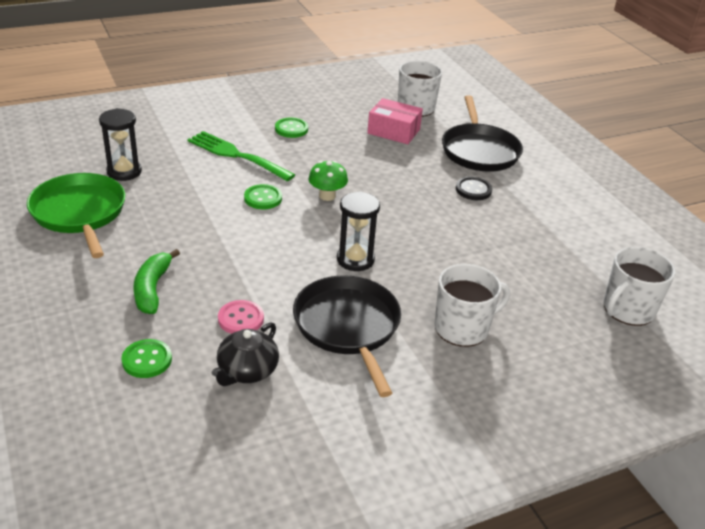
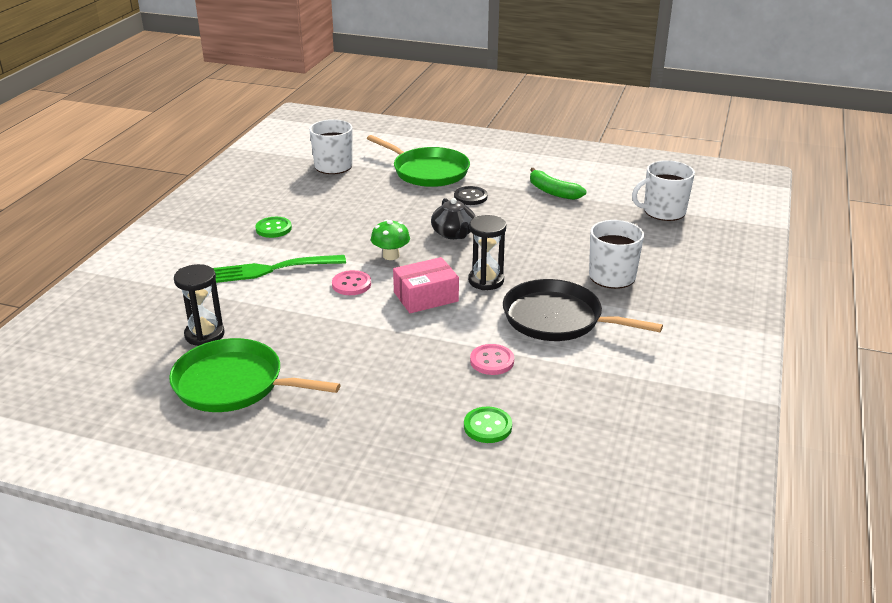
camera: 45 degrees left, 5 degrees down
(152, 289) = (400, 388): green banana -> green banana (553, 192)
(247, 371) = (554, 384): black teapot -> black teapot (453, 233)
(263, 198) = (351, 284): green button -> pink button
(393, 131) = (349, 189): pink box -> pink box (426, 297)
(479, 151) = (427, 171): black pan -> green pan
(628, 309) = (663, 211): white mug -> white mug turned 75 degrees clockwise

